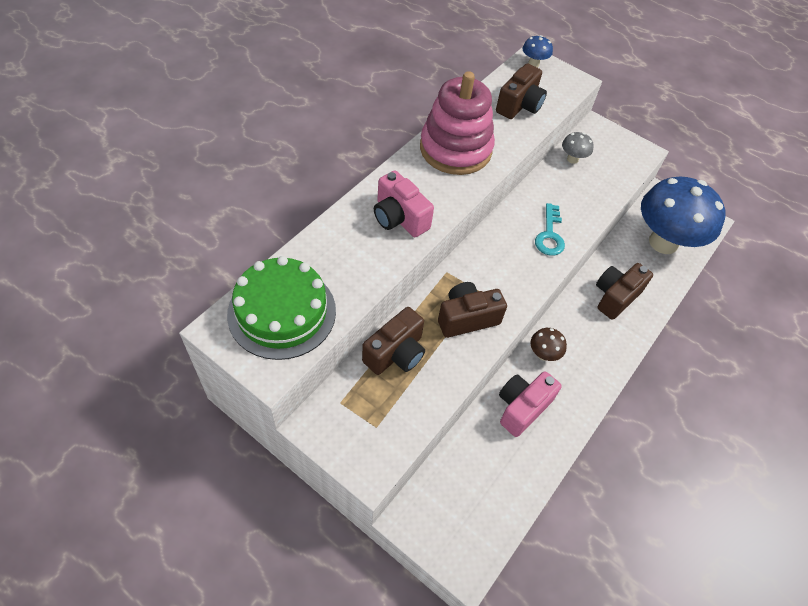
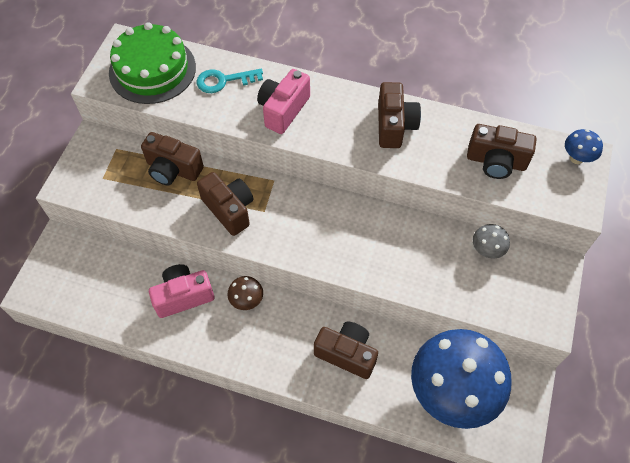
camera: 75 degrees right, 5 degrees up
(455, 149) = (394, 126): pink stacking toy -> brown camera
(522, 407) = (183, 296): pink camera -> pink camera turned 45 degrees counterclockwise
(549, 235) = (362, 253): turquoise key -> turquoise key (223, 81)

